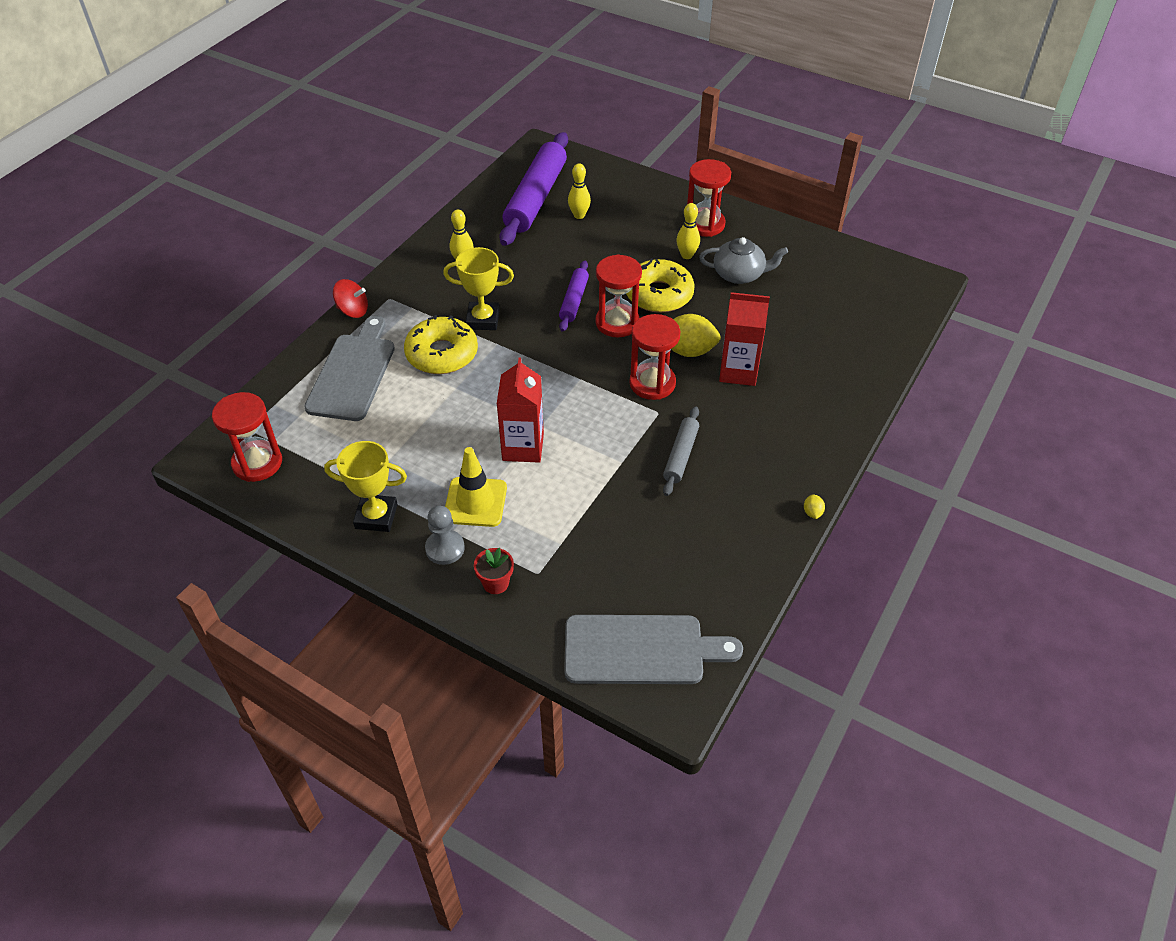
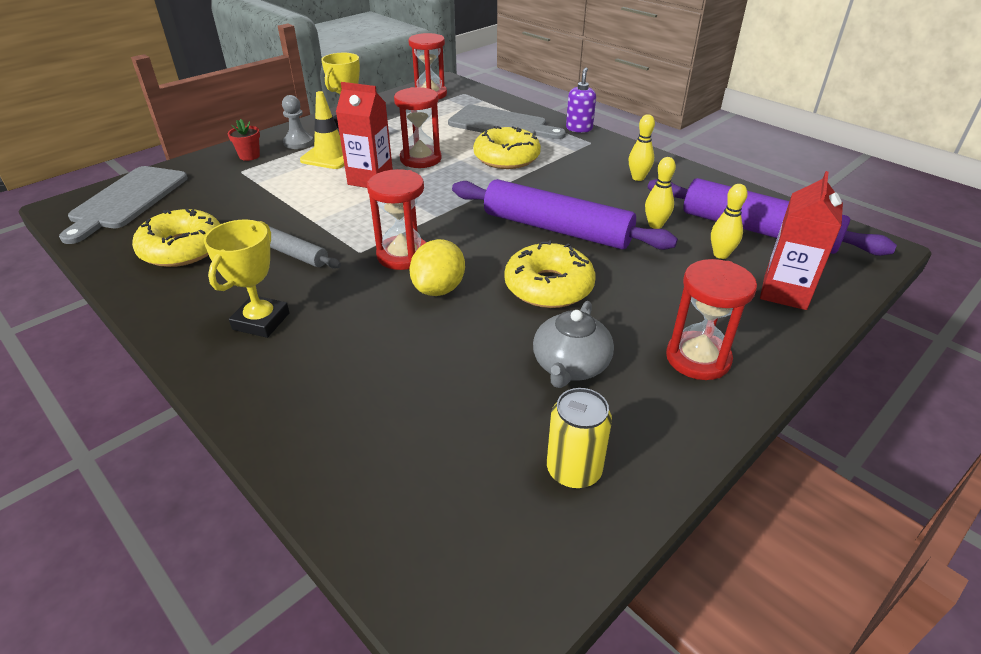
camera: 105 degrees right, 10 degrees down
(353, 311) = (579, 128): red spinning top -> purple soap dispenser
(483, 319) = (545, 179): yellow trophy -> yellow trophy (261, 321)
(574, 301) = (556, 229): purple rolling pin -> purple rolling pin, size x1.97
(617, 323) = (509, 249): red hourglass -> red hourglass (420, 159)
(686, 255) = (624, 325): yellow bowling pin -> yellow bowling pin (655, 225)
(708, 542) = (182, 249): none -> yellow donut
(738, 371) = (383, 319): red carton -> red carton (785, 292)
(812, 513) = (144, 320): yellow lemon -> none
(820, 264) = (574, 470): none -> yellow can

